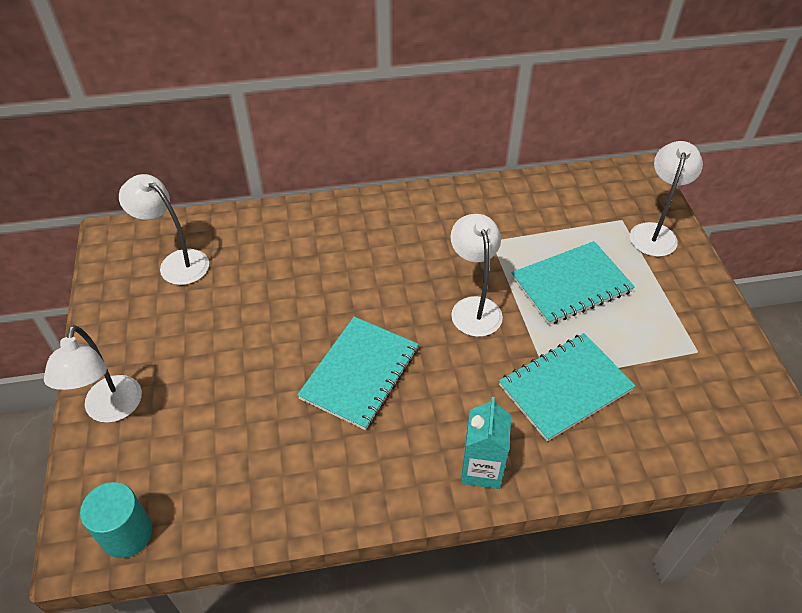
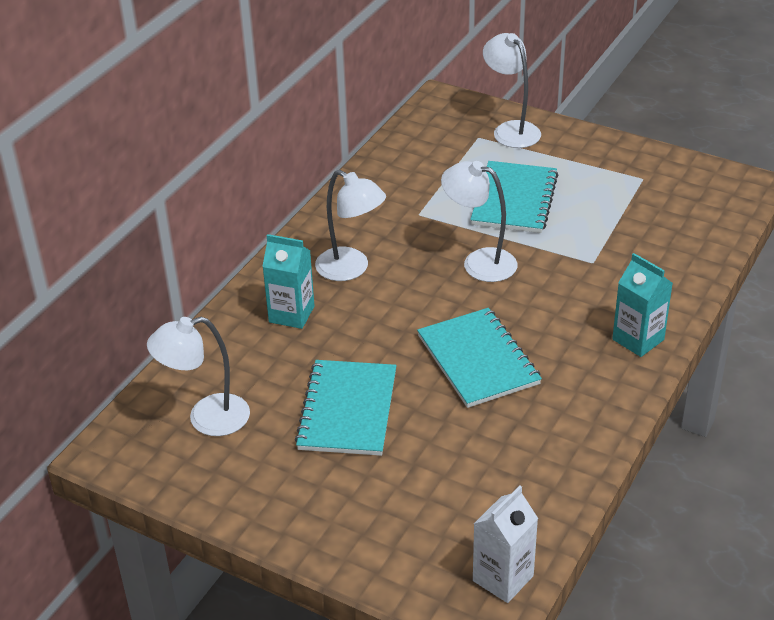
camera: 50 degrees left, 10 degrees down
(111, 410) = (350, 538): white lamp -> white lamp (351, 269)
(127, 534) = (503, 578): turquoise cylinder -> white carton
(315, 240) = (291, 314): none -> turquoise carton
(565, 387) = (608, 258): turquoise notebook -> turquoise notebook (348, 410)

